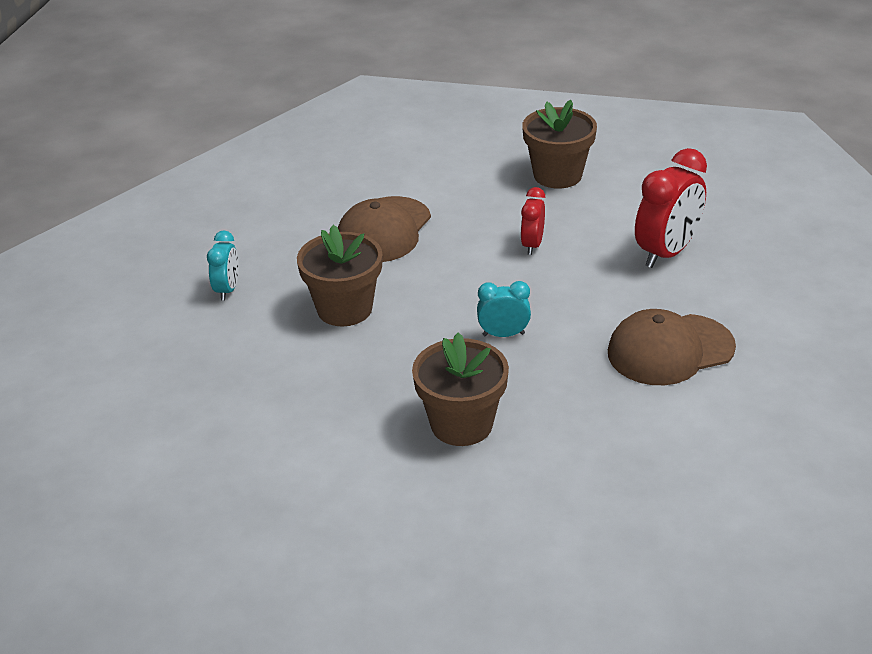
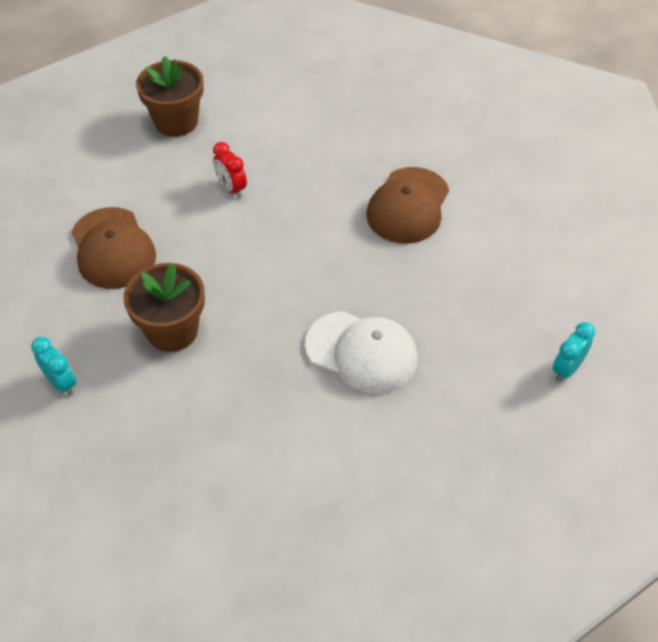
camera: 50 degrees left, 15 degrees up
(461, 424) = (361, 352): brown flower pot -> white cap
(503, 334) = (302, 269): turquoise clock -> turquoise clock (567, 369)
(666, 253) = (320, 137): red clock -> none

